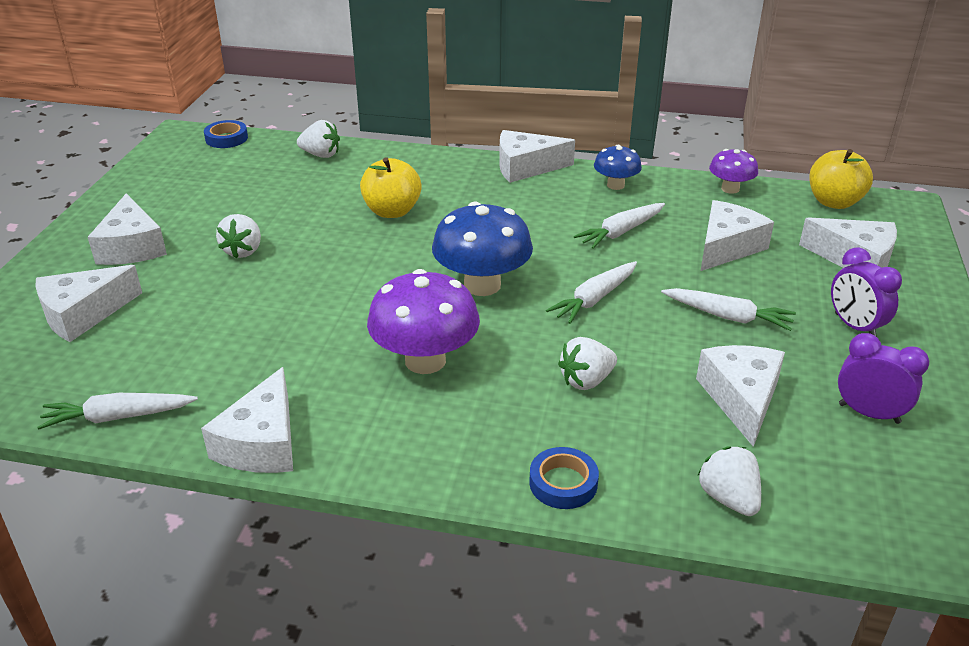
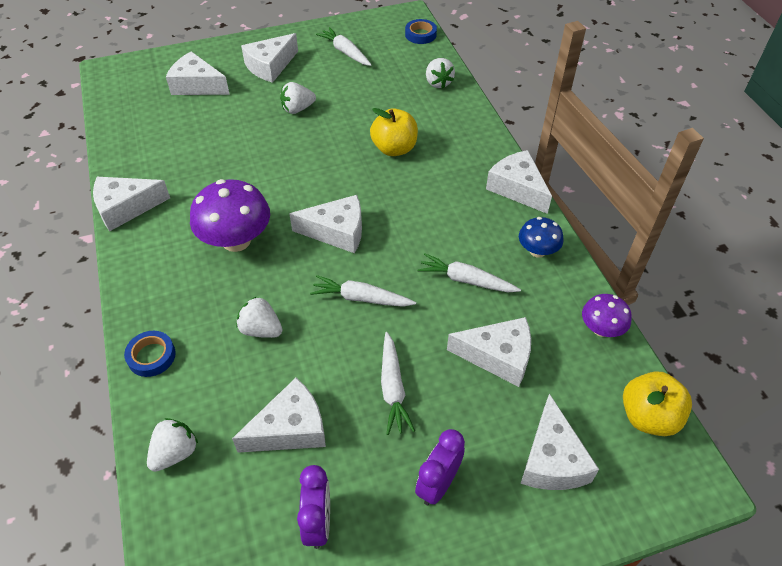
camera: 60 degrees right, 15 degrees up
(117, 417) = (120, 145): white carrot -> white carrot (345, 52)
(482, 285) = (337, 231): blue mushroom -> white cheese

